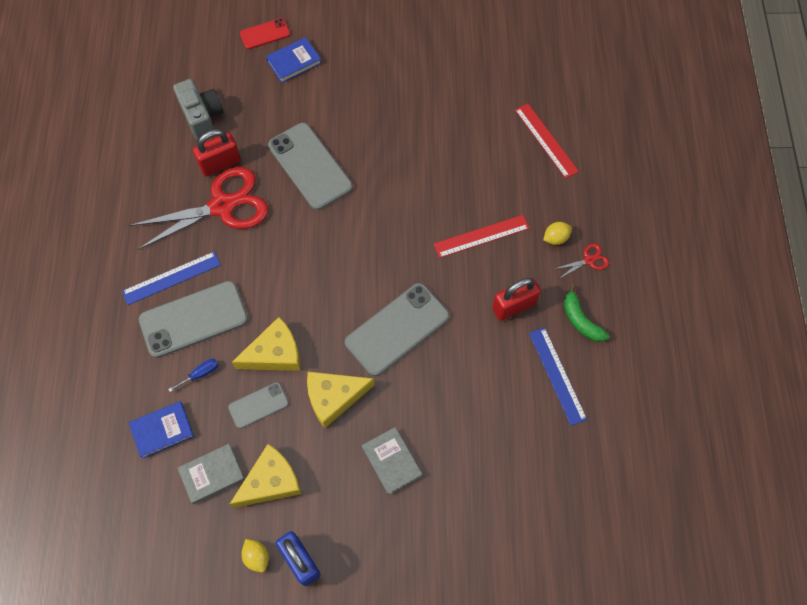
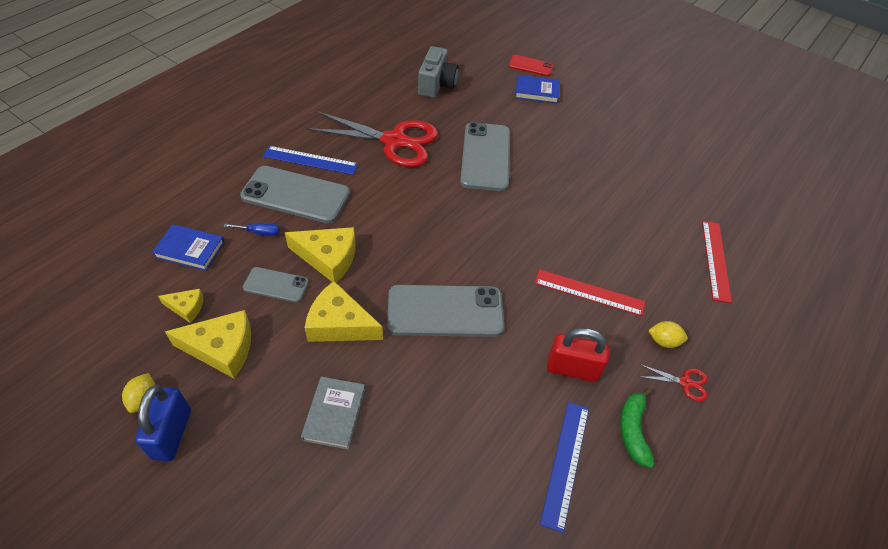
camera: 35 degrees right, 15 degrees down
(212, 474) = (186, 307): grey book -> yellow cheese
(220, 164) = (420, 117): red padlock -> none

